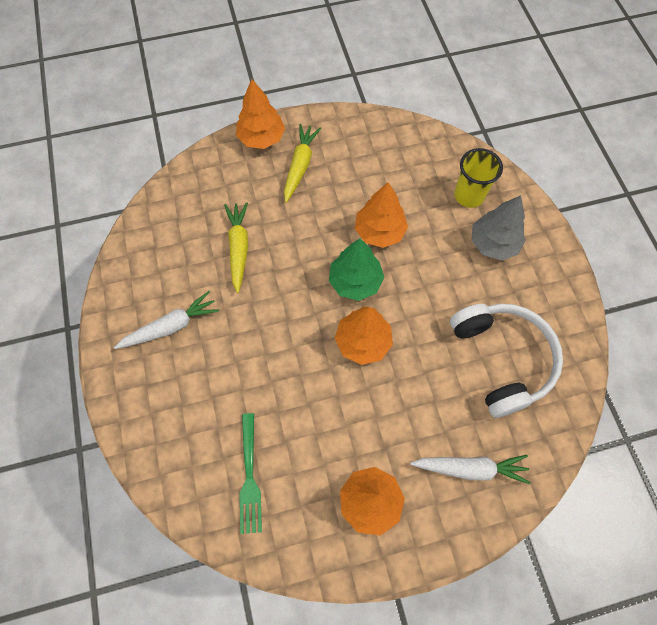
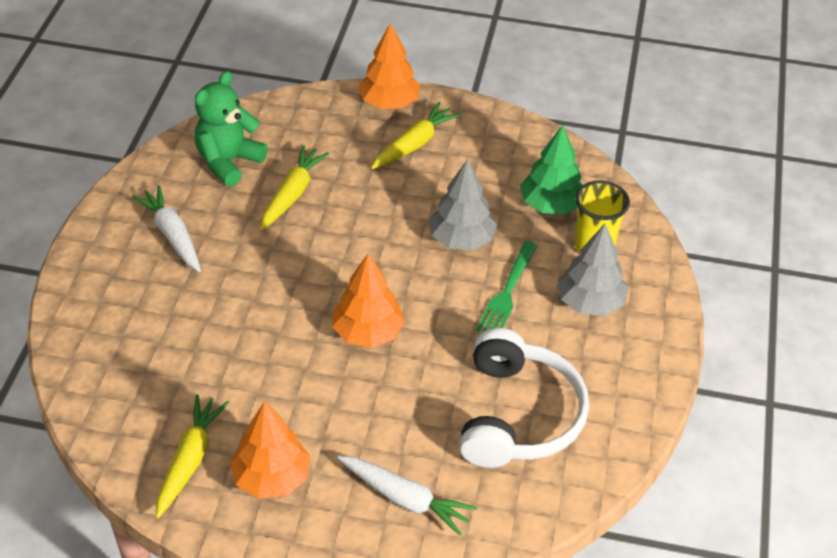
camera: 25 degrees right, 20 degrees down
(171, 326) = (172, 235): white carrot -> white carrot turned 120 degrees counterclockwise
(174, 241) = (228, 162): none -> green teddy bear
(249, 477) = (160, 399): green fork -> green fork (507, 292)
(303, 518) = (190, 460): none -> yellow carrot
(355, 281) = (399, 274): green tree -> green tree (551, 205)
(379, 232) = (461, 239): orange tree -> grey tree

